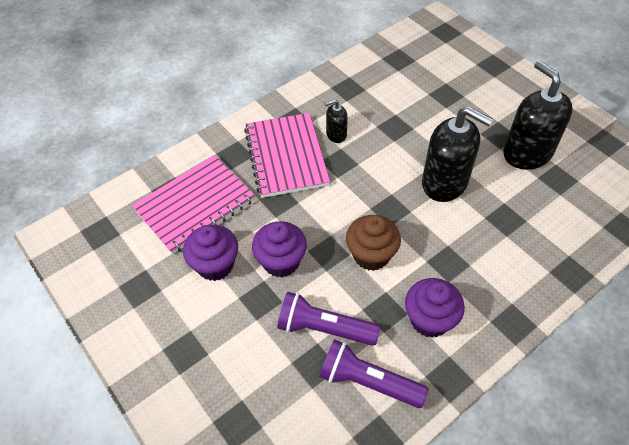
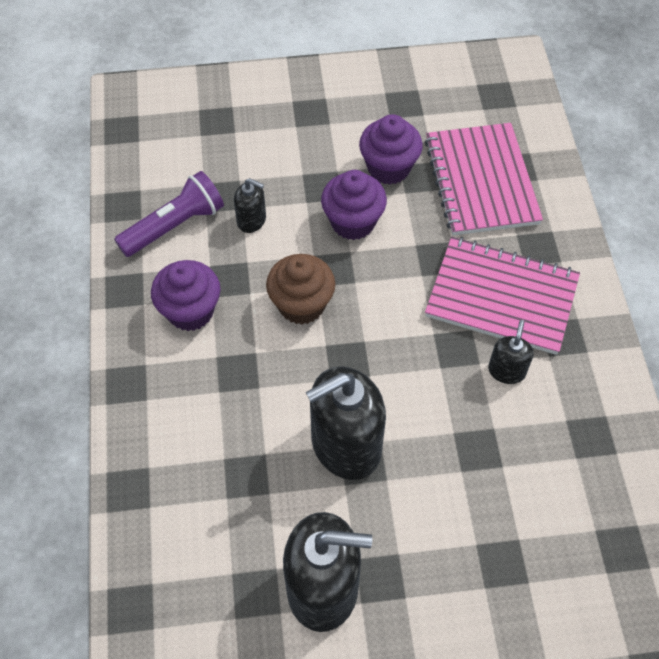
camera: 120 degrees right, 5 degrees up
(324, 328) = (251, 220): purple flashlight -> black soap dispenser

